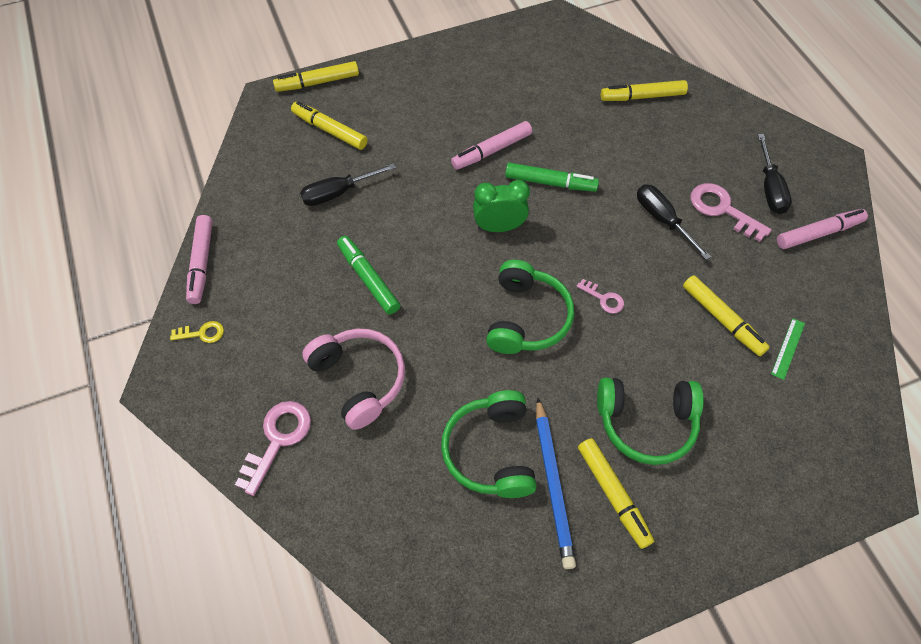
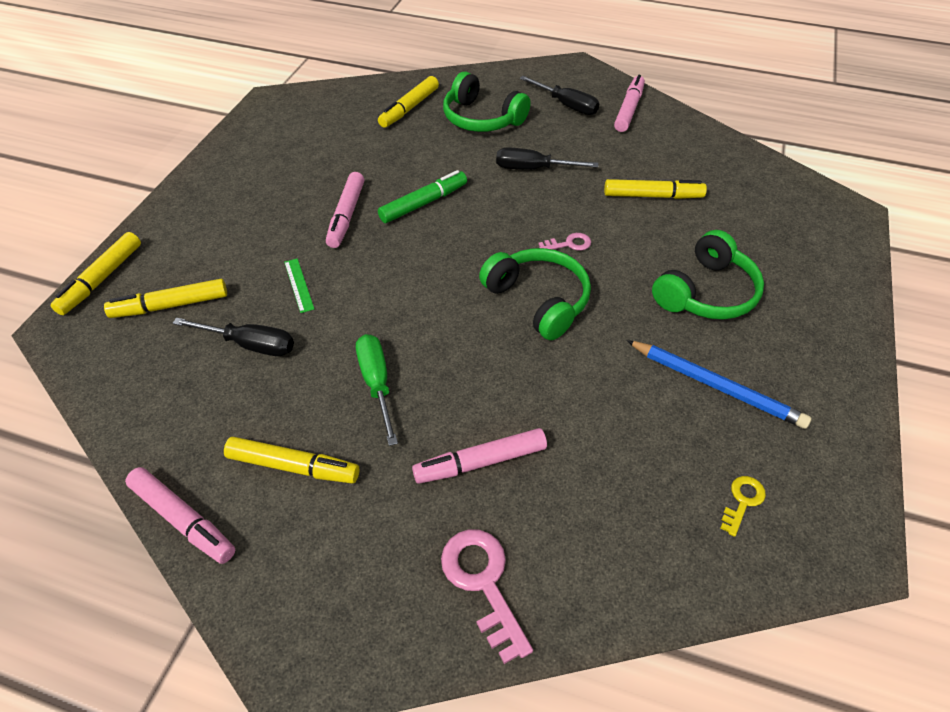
camera: 50 degrees left, 10 degrees down
(202, 333) = (274, 577): yellow key -> yellow key (742, 501)
(338, 193) = (250, 345): black screwdriver -> black screwdriver turned 90 degrees counterclockwise
(359, 379) = (481, 462): pink headphones -> pink marker
(368, 279) = (376, 383): green marker -> green screwdriver
(490, 451) = (649, 409): green headphones -> green headphones (481, 119)
(499, 227) = (429, 260): green clock -> none
(613, 494) = (755, 353): yellow marker -> yellow marker (293, 466)
(722, 209) = (559, 136): pink key -> none
(788, 348) = (708, 181): green ruler -> green ruler (299, 285)

